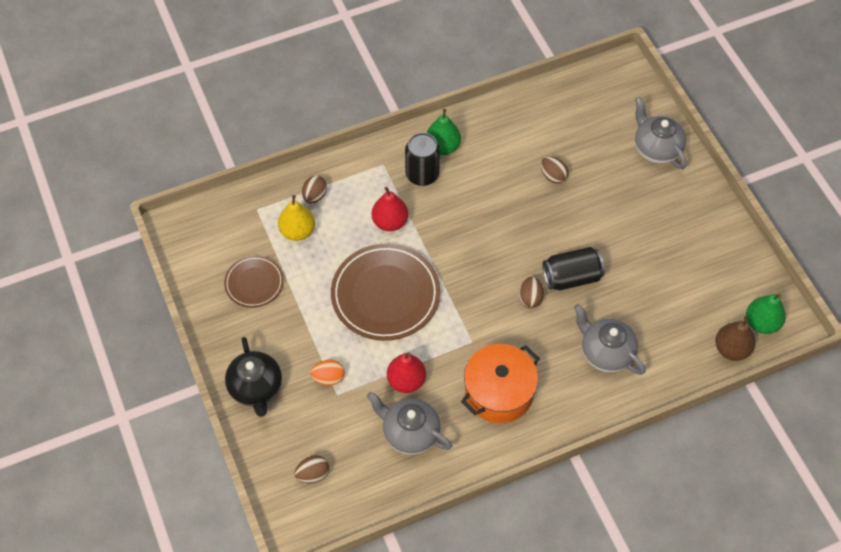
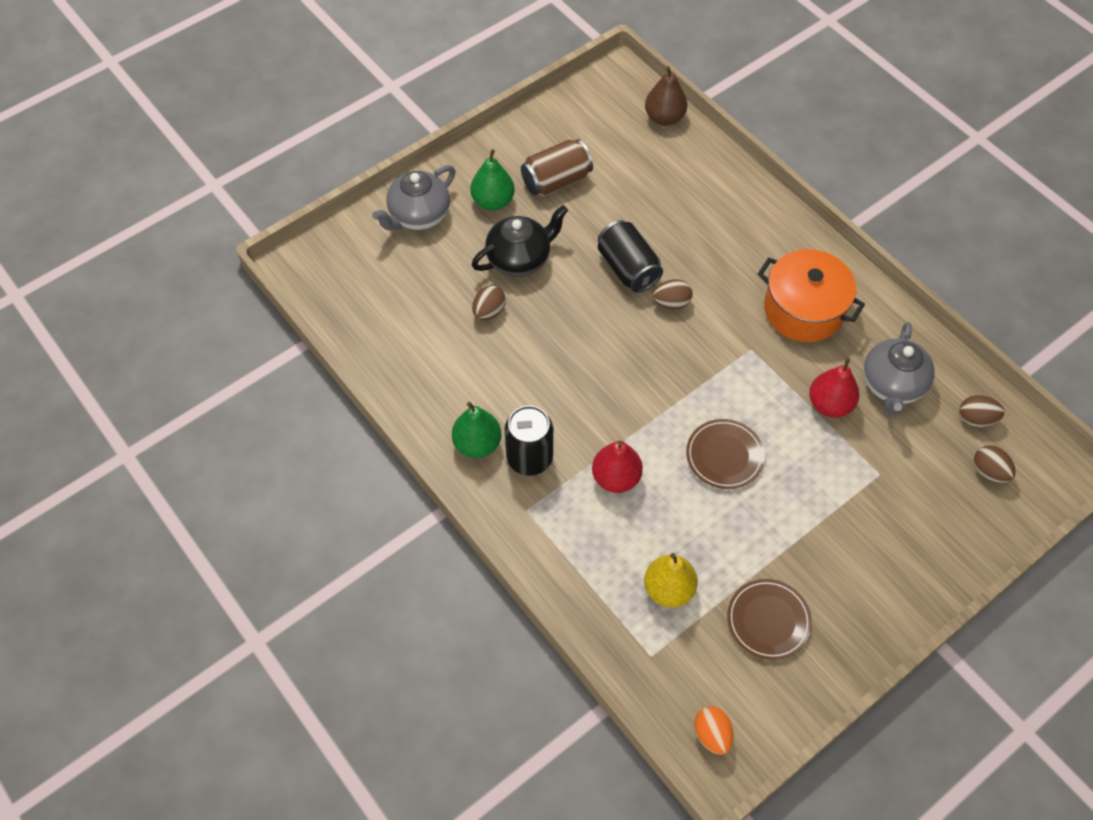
camera: 105 degrees left, 0 degrees up
(256, 388) = (914, 569): black teapot -> black teapot (520, 259)
(314, 196) = (605, 583): brown egg -> brown egg (976, 419)
(328, 378) = (863, 489): orange egg -> orange egg (712, 734)
(385, 294) = (724, 456): brown plate -> brown plate, size x0.55
(605, 352) = (712, 222): grey teapot -> none
(673, 249) = (556, 181): none -> brown can
(761, 323) = (623, 97): green pear -> green pear (493, 201)

